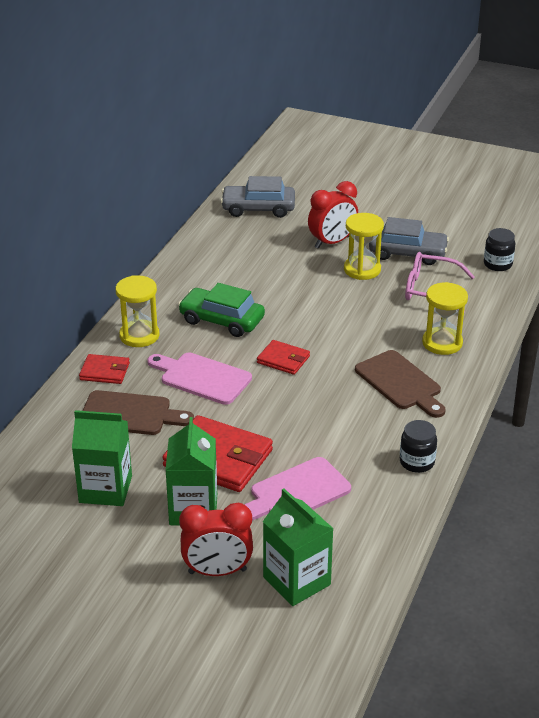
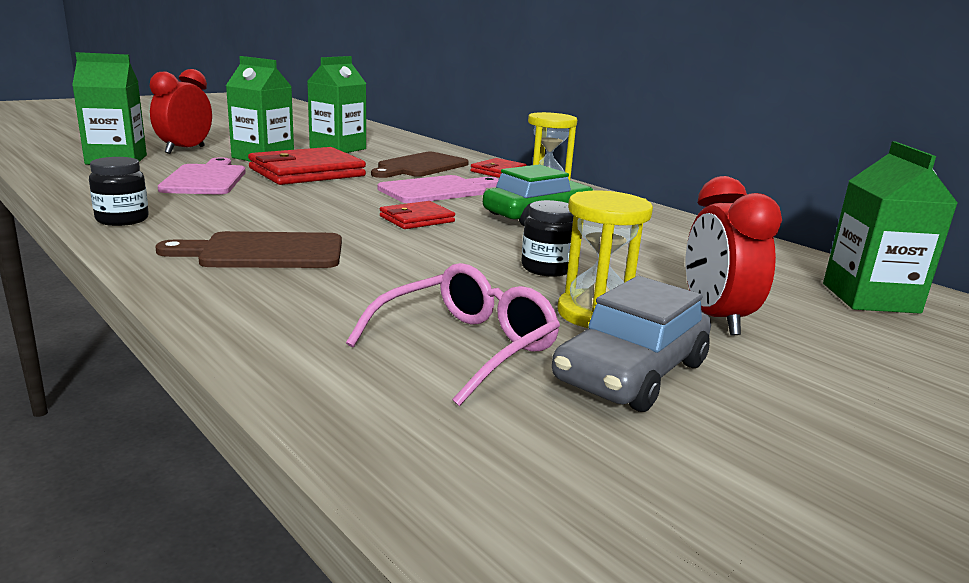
camera: 115 degrees right, 15 degrees down
(258, 208) = (870, 298): grey car -> green carton
(442, 343) = (298, 302): yellow hourglass -> none
(497, 264) = (488, 472): black jar -> black jar (547, 268)

